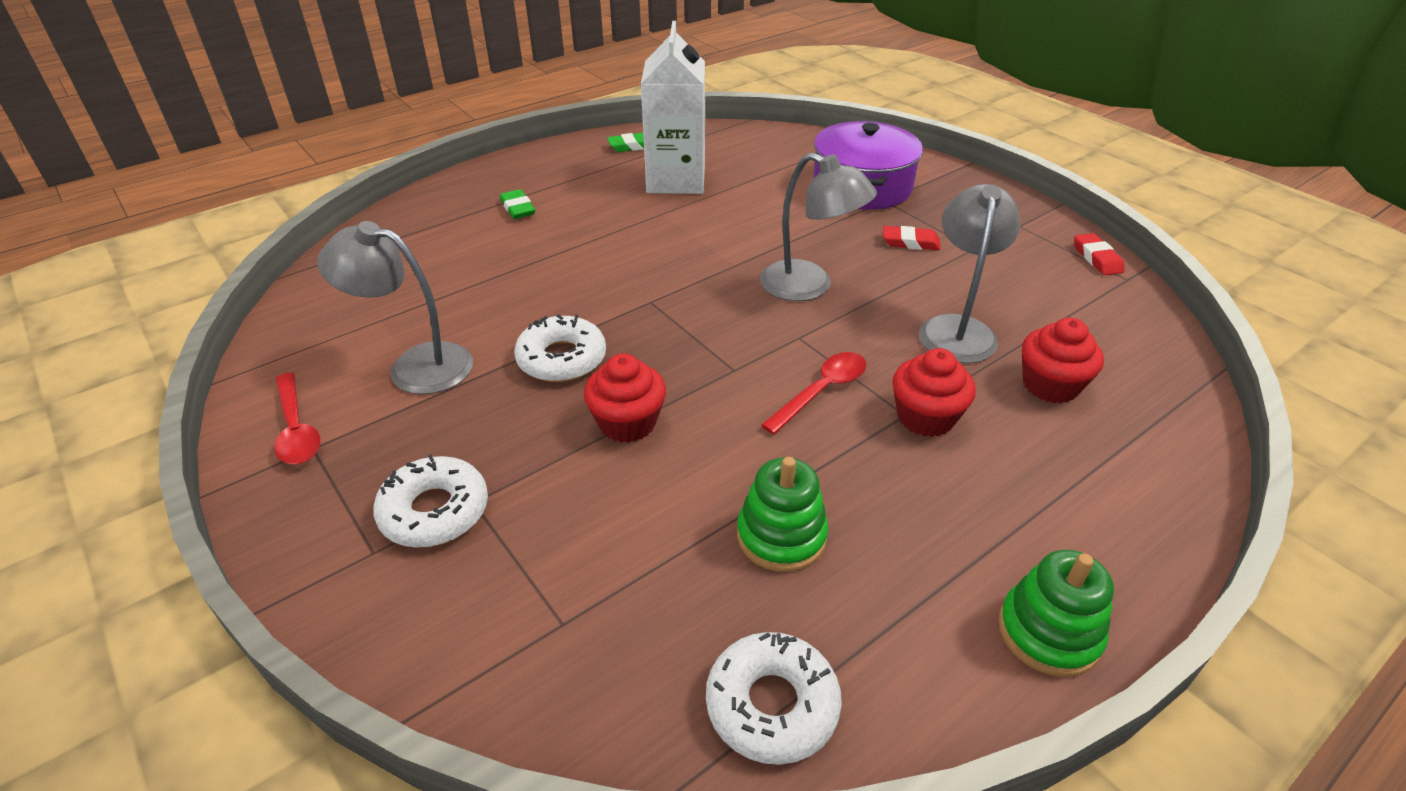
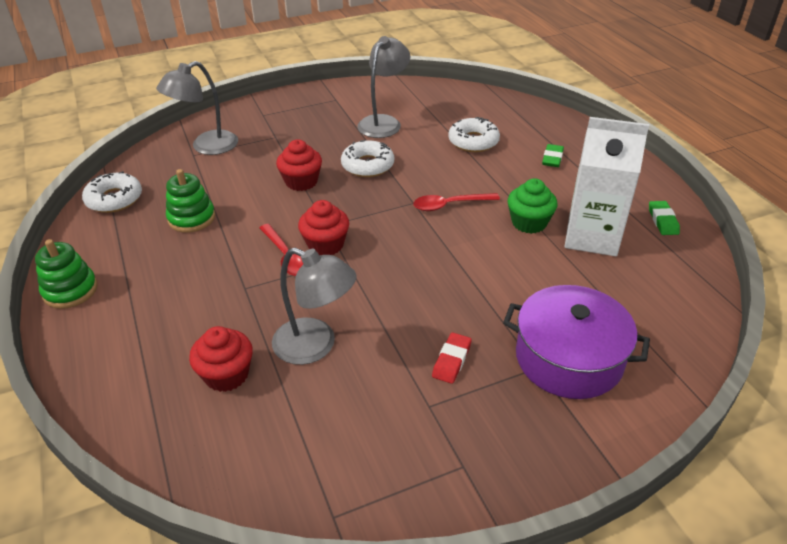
camera: 105 degrees right, 0 degrees up
(296, 429) = (350, 95): red spoon -> red spoon (449, 205)
(434, 511) = (276, 127): white donut -> white donut (473, 141)
(518, 208) = (552, 158): green eraser -> green eraser turned 60 degrees counterclockwise
(664, 216) = (529, 223): none -> green cupcake
(809, 287) = (403, 278): grey lamp -> grey lamp (206, 147)
(925, 417) = (236, 296): red cupcake -> red cupcake (325, 245)
(1097, 258) = (379, 508): red eraser -> none

